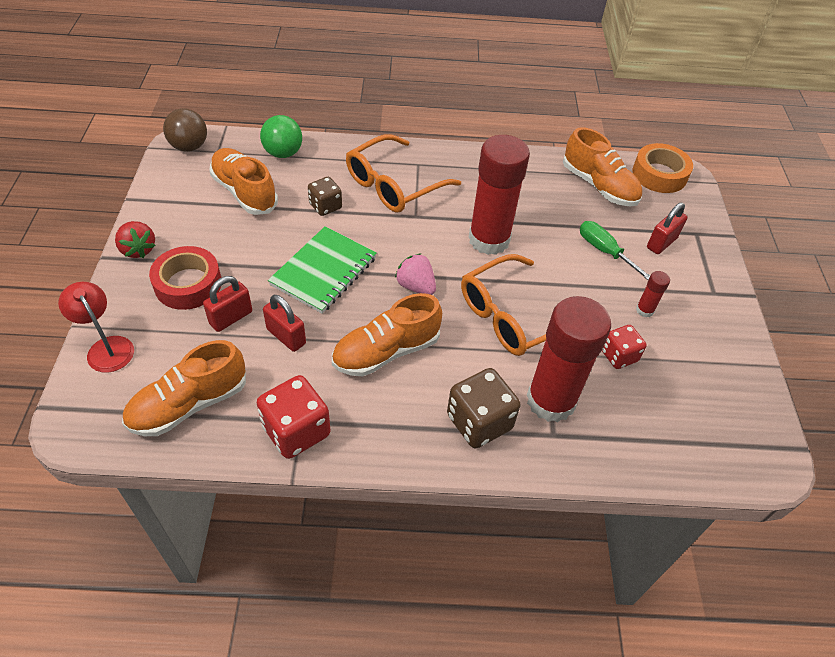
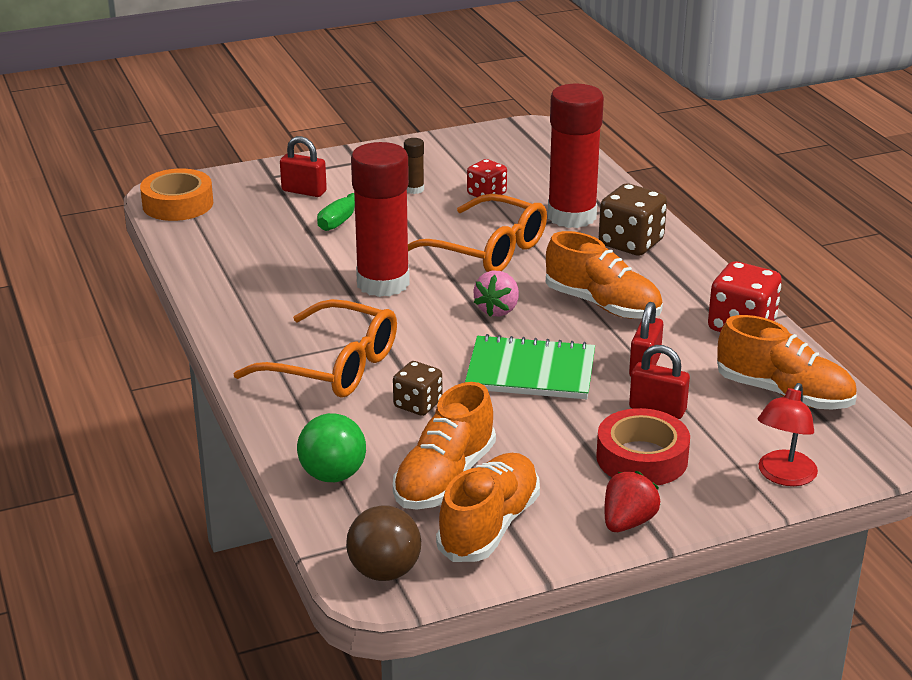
camera: 110 degrees left, 20 degrees down
(599, 186) = (228, 235): orange shoe -> orange shoe (489, 526)
(644, 310) = (414, 189): red glue stick -> brown glue stick

